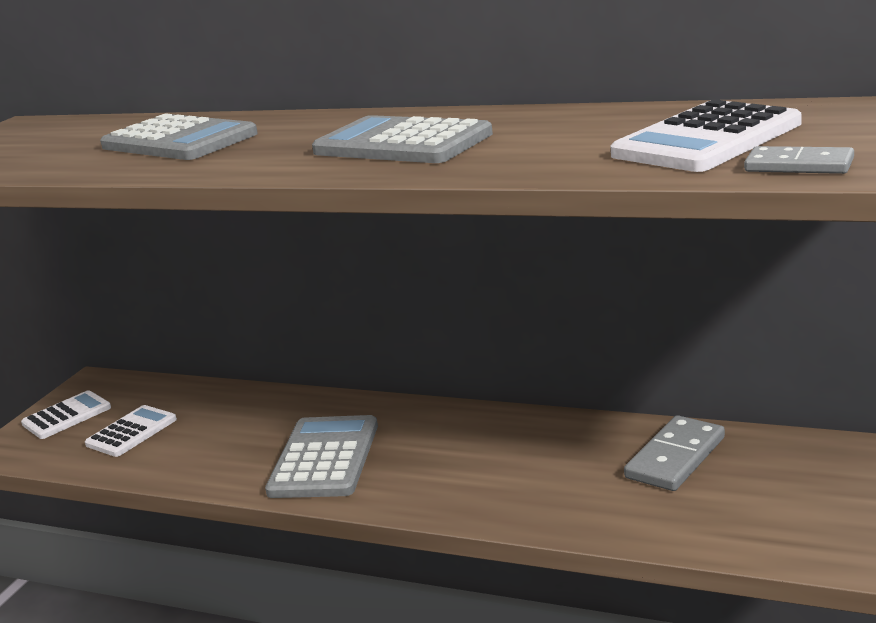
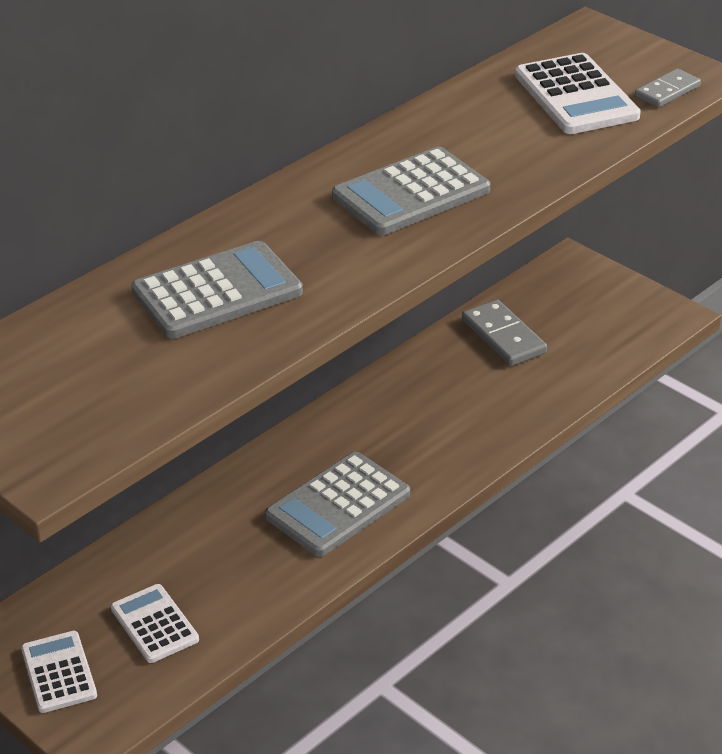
camera: 70 degrees left, 15 degrees up
(324, 458) = (338, 505): grey calculator -> grey calculator turned 75 degrees counterclockwise

